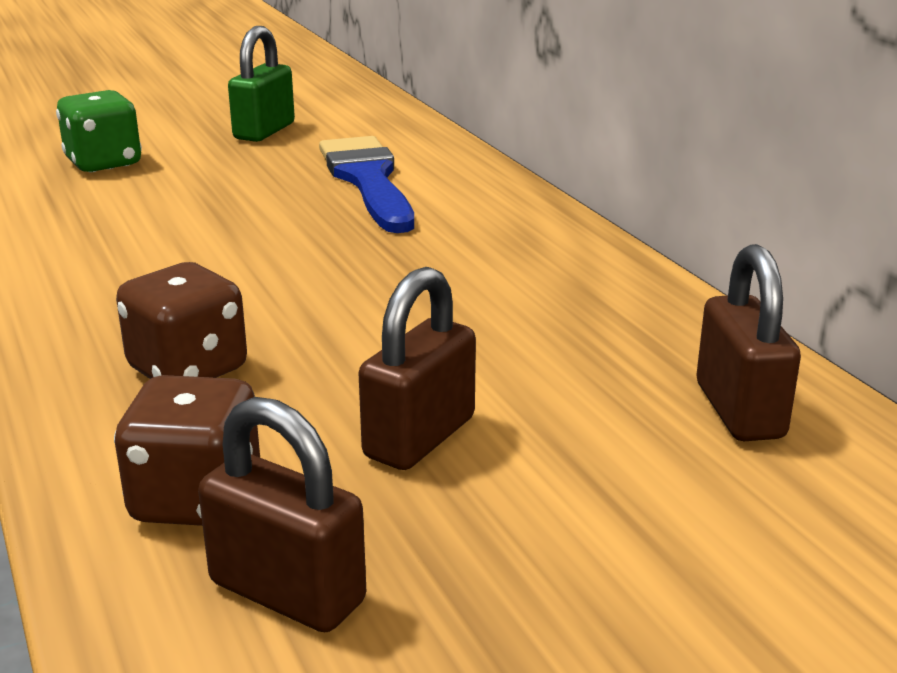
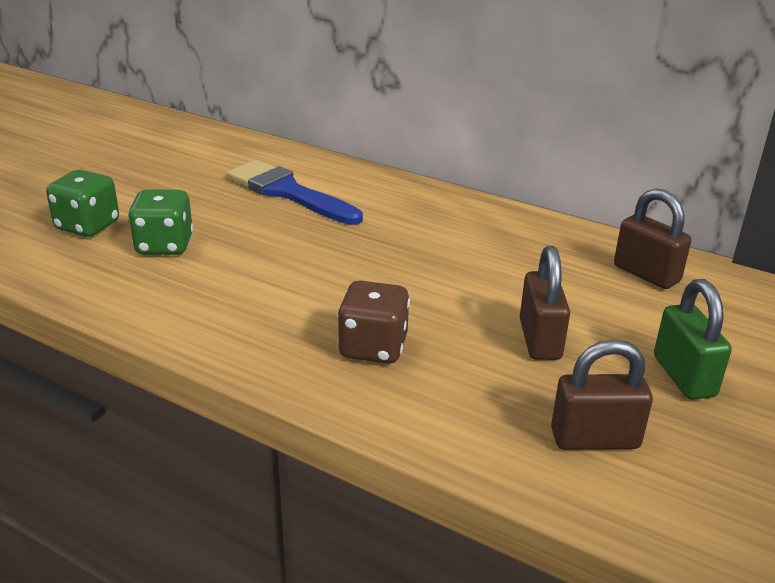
camera: 35 degrees left, 5 degrees up
(145, 199) = (164, 245): none -> green dice
(197, 499) = (489, 415): brown dice -> none
(264, 131) = (165, 172): green padlock -> green padlock (684, 376)

